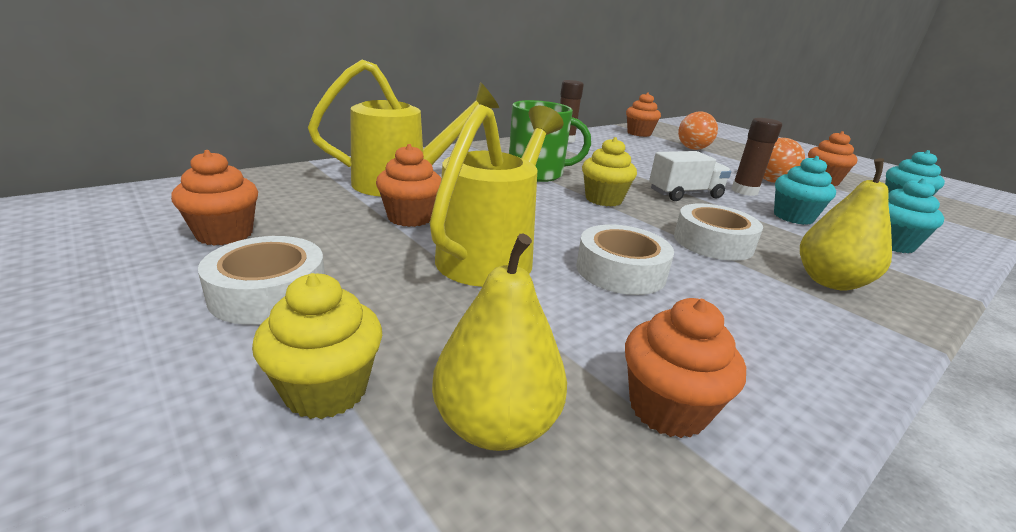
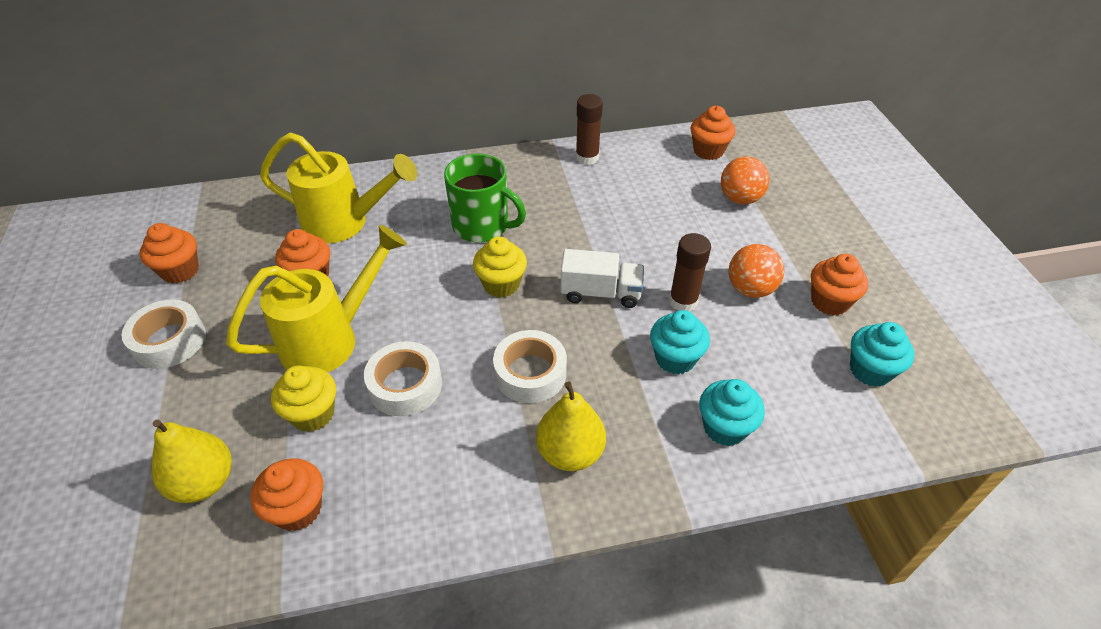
camera: 30 degrees right, 20 degrees up
(326, 390) = (148, 429): yellow cupcake -> yellow cupcake (313, 414)

